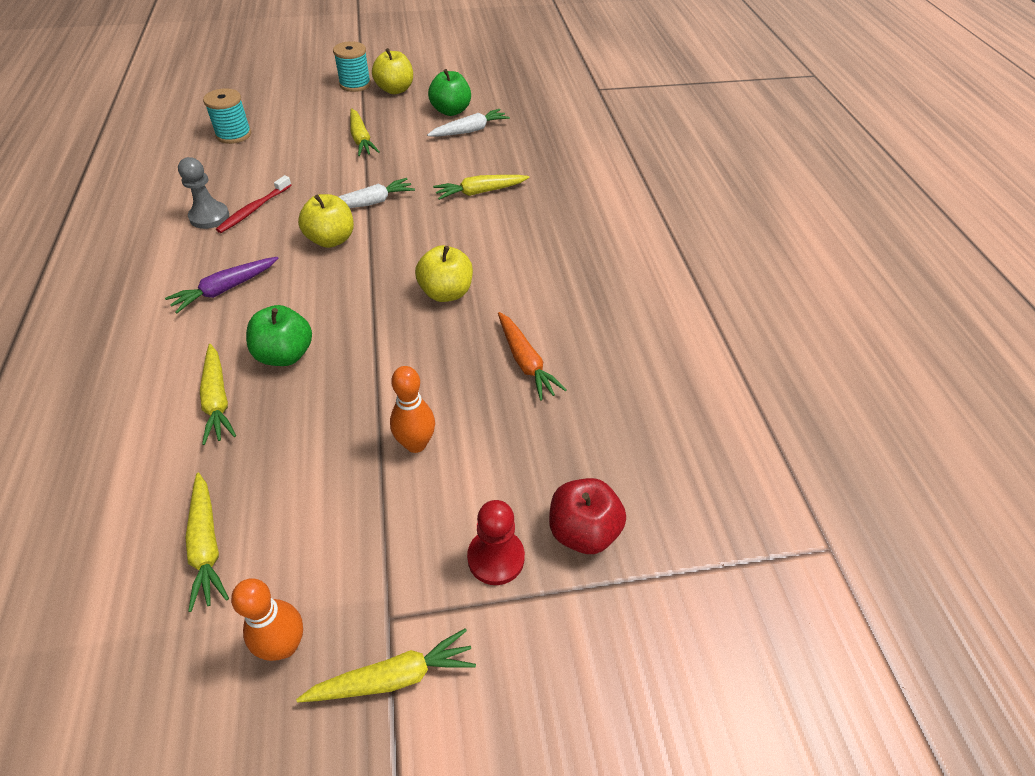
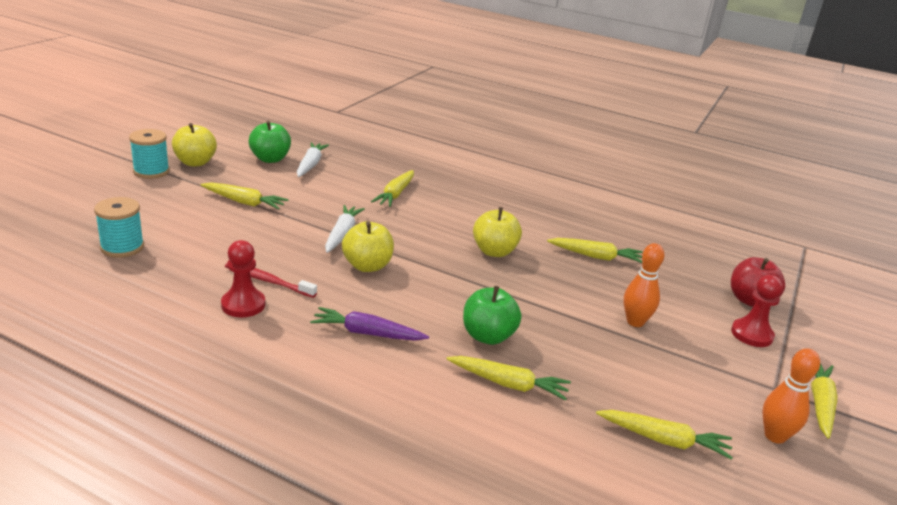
camera: 55 degrees left, 20 degrees down
(209, 217) = (243, 305): grey pawn -> red pawn
(225, 289) = (367, 333): purple carrot -> purple carrot turned 105 degrees clockwise
(254, 209) = (268, 281): red toothbrush -> red toothbrush turned 135 degrees clockwise
(525, 362) = (595, 256): orange carrot -> yellow carrot

